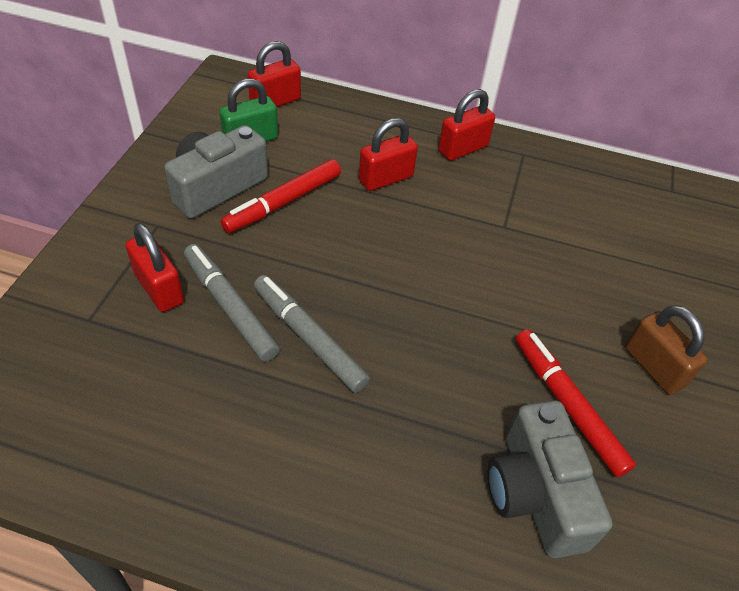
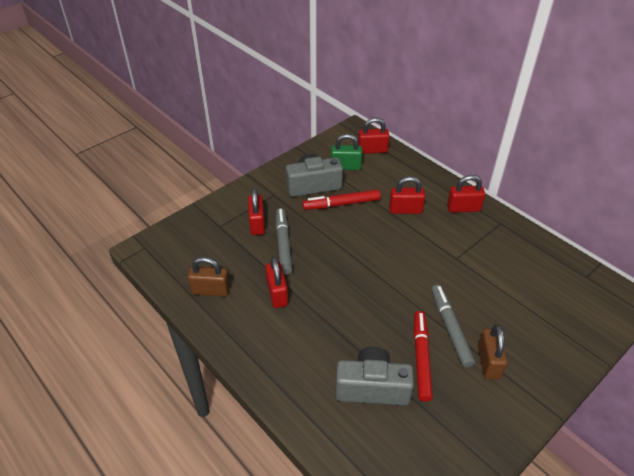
camera: 35 degrees right, 5 degrees down
(147, 452) = (211, 290): none -> brown padlock
(276, 401) = (277, 294): none -> red padlock
(309, 338) = (311, 272): grey marker -> grey marker (450, 328)
(535, 493) = (372, 387): grey camera -> grey camera turned 75 degrees clockwise

